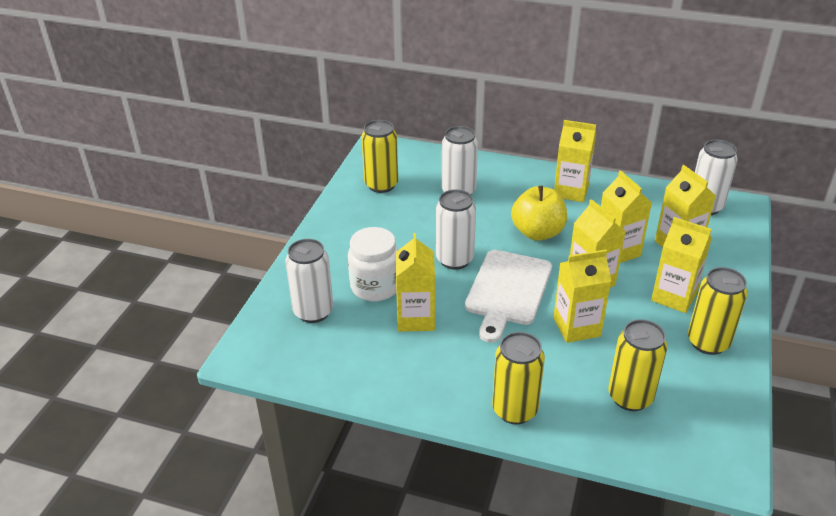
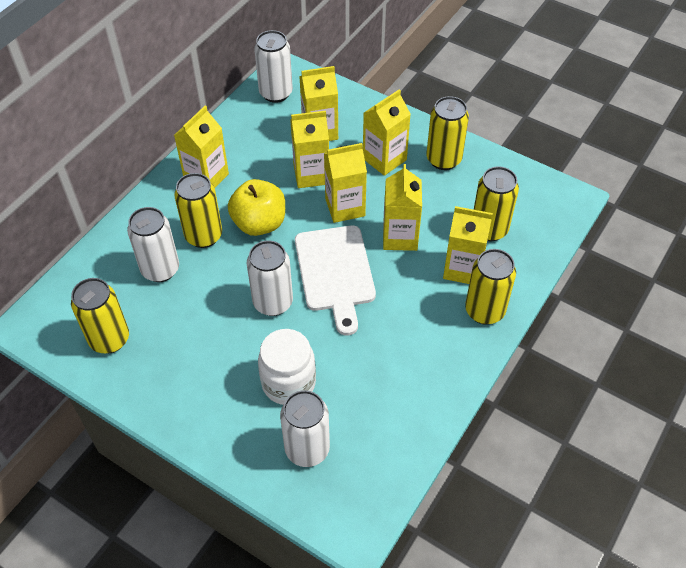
camera: 75 degrees left, 15 degrees up
(416, 318) = (348, 357): yellow carton -> yellow carton (463, 269)
(505, 205) = (203, 236): none -> yellow can
(507, 291) = (335, 272): white cutting board -> white cutting board turned 45 degrees clockwise

